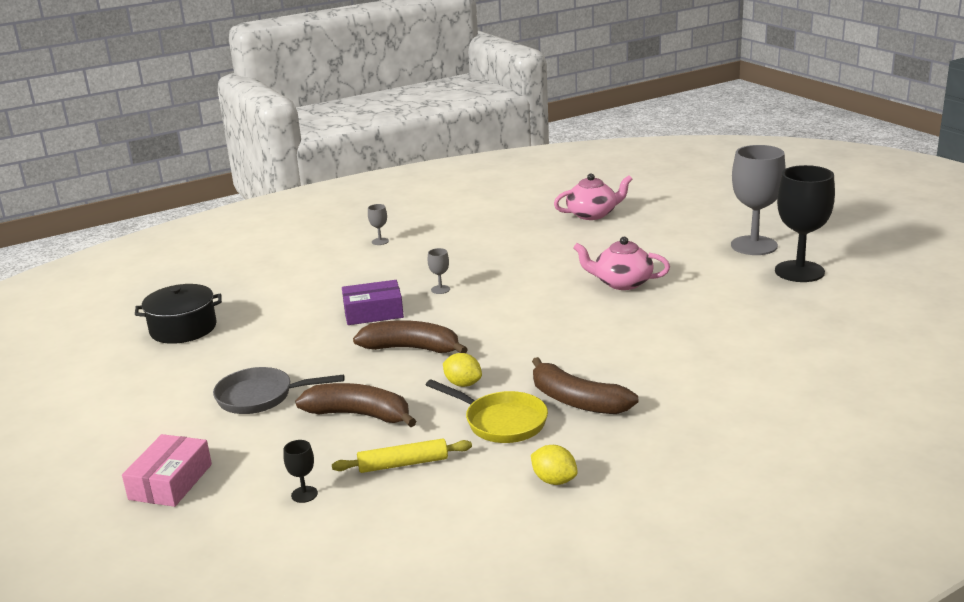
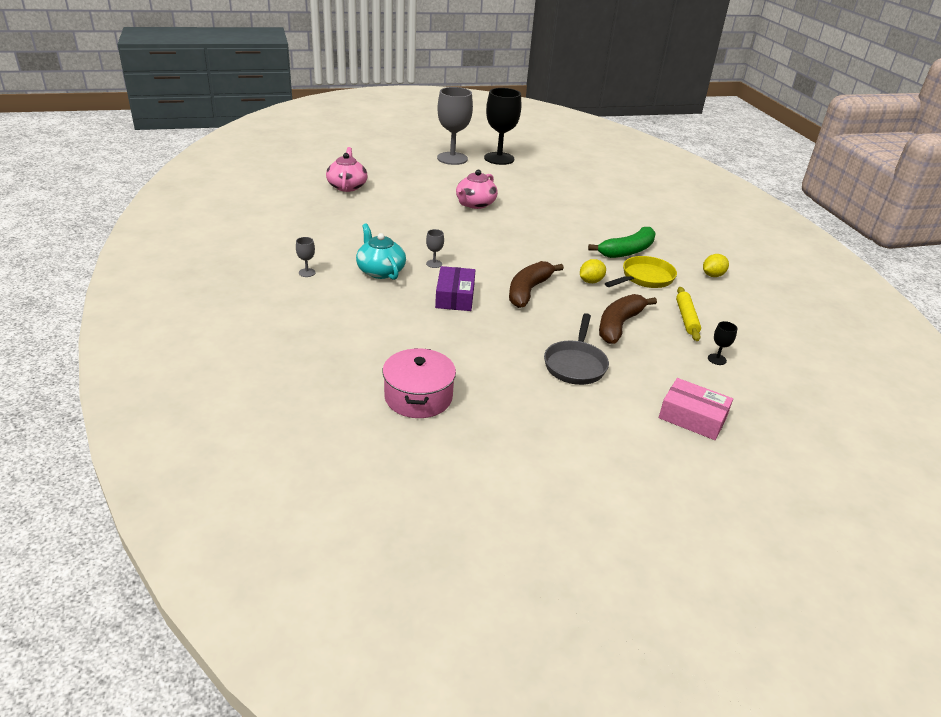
camera: 80 degrees left, 10 degrees up
(183, 328) = (418, 397): black pot -> pink pot
(405, 269) = (380, 271): none -> turquoise teapot
(577, 401) = (627, 251): brown banana -> green banana

